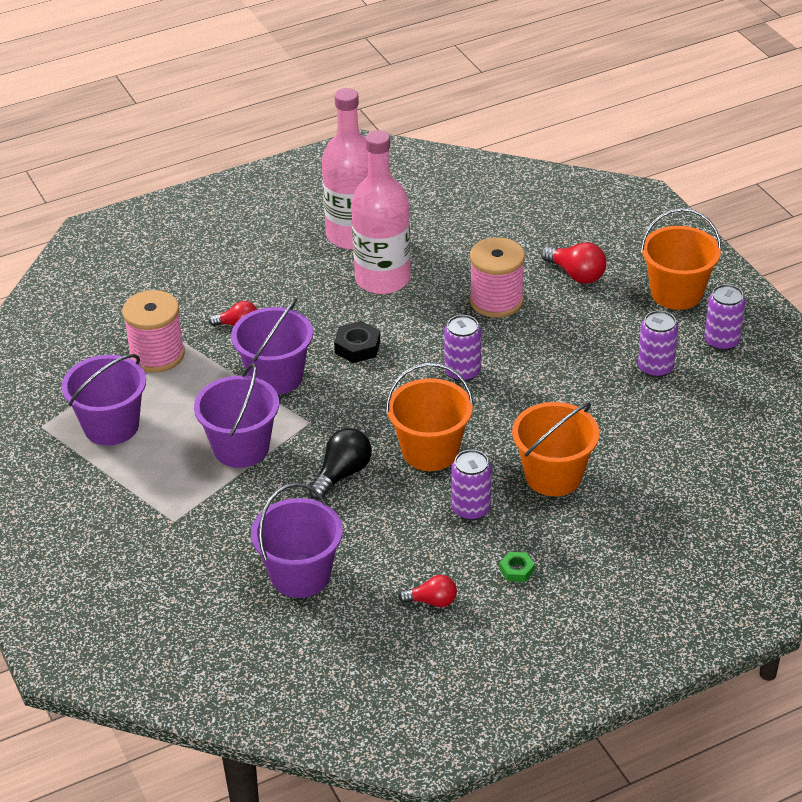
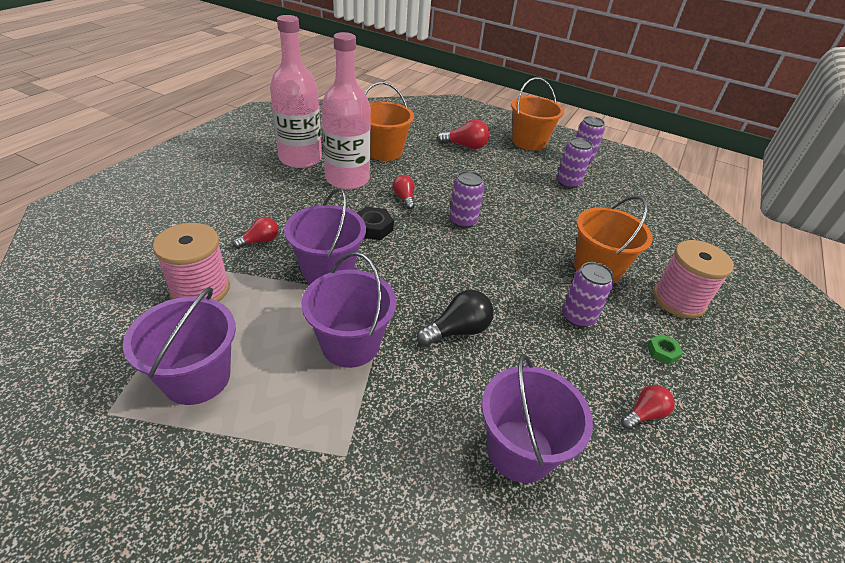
camera: 40 degrees left, 0 degrees up
(342, 474) = (457, 330): black light bulb -> black light bulb turned 60 degrees clockwise
(424, 323) = (404, 198): none -> red light bulb
(430, 451) = (502, 284): orange bucket -> orange bucket (384, 151)
(496, 301) = (436, 172): pink spool -> pink spool (678, 300)

